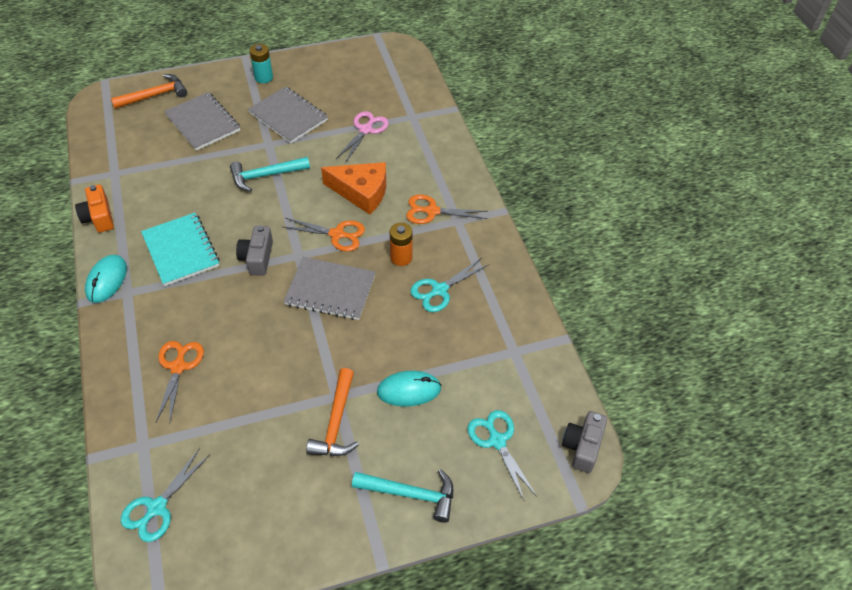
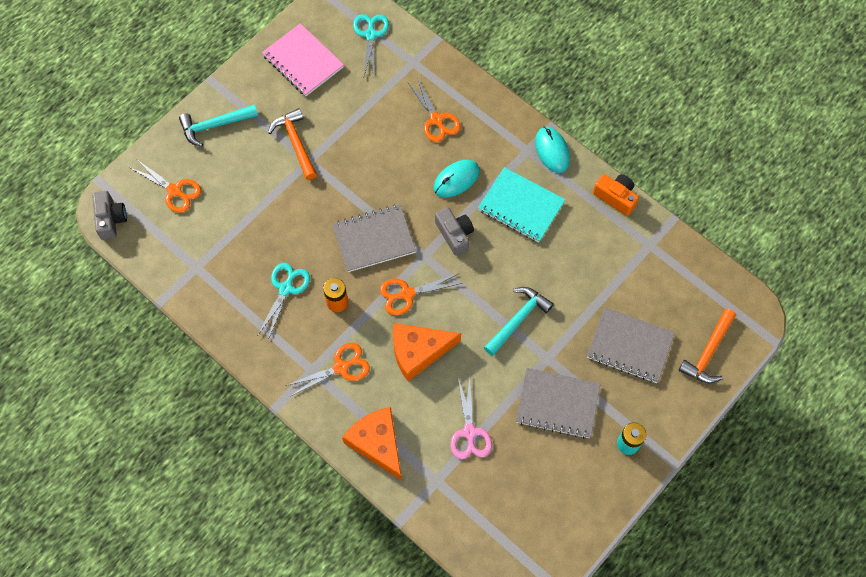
camera: 150 degrees right, 15 degrees up
(257, 519) = (303, 61): none -> pink notebook
(409, 390) = (259, 193): turquoise mouse -> turquoise mouse (456, 179)
(439, 154) = (377, 443): none -> orange cheese
(497, 441) = (174, 190): turquoise scissors -> orange scissors

